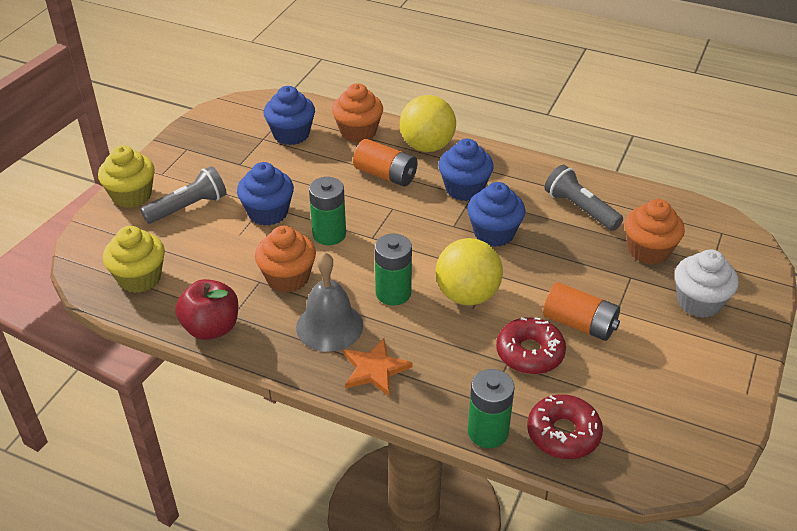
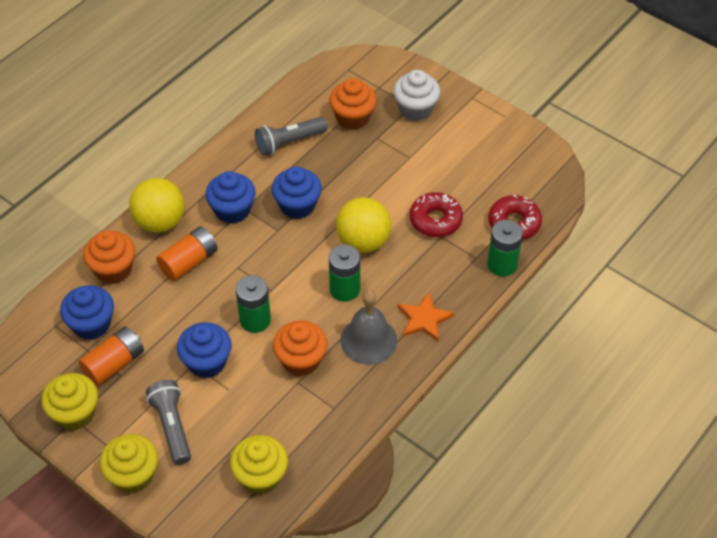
camera: 75 degrees left, 10 degrees up
(192, 148) = (75, 413): none -> yellow cupcake
(211, 328) = (344, 425): red apple -> none
(579, 324) = (415, 182): orange battery -> orange battery (114, 364)

